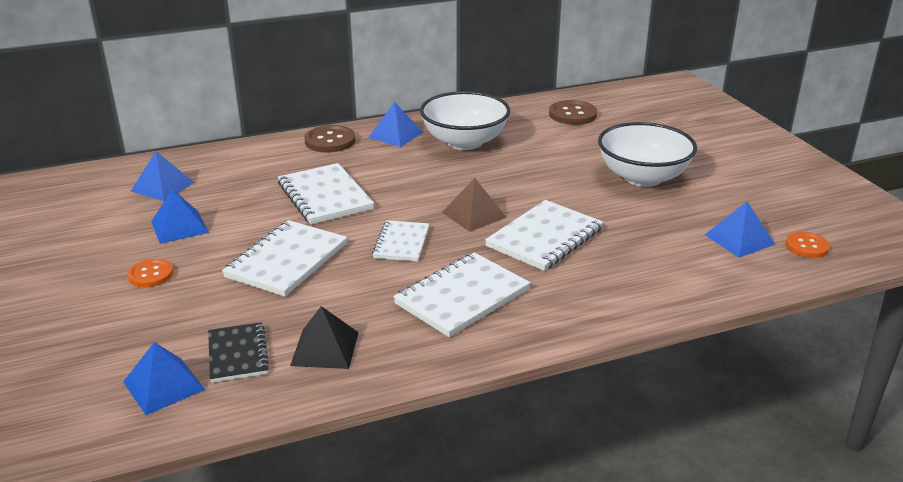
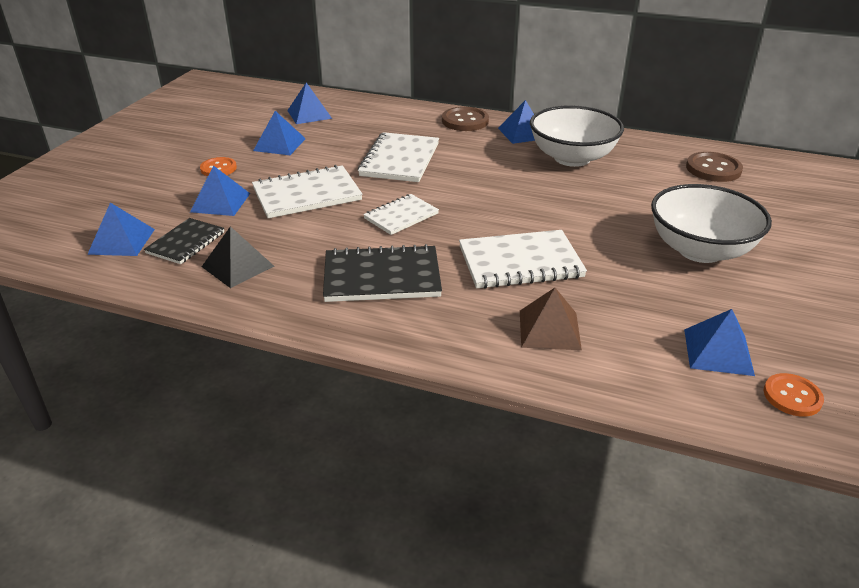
camera: 40 degrees right, 5 degrees up
(209, 304) = (220, 202): none -> blue pyramid
(462, 297) = (382, 277): white notebook -> black notebook
(474, 214) = (490, 218): brown pyramid -> brown pyramid (549, 329)

